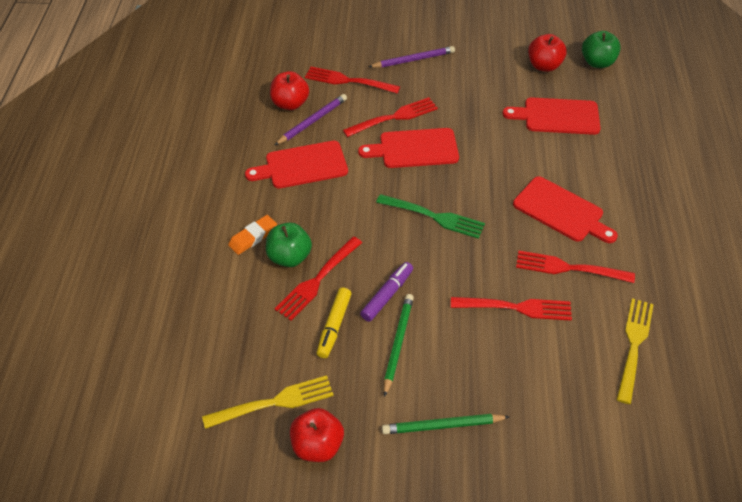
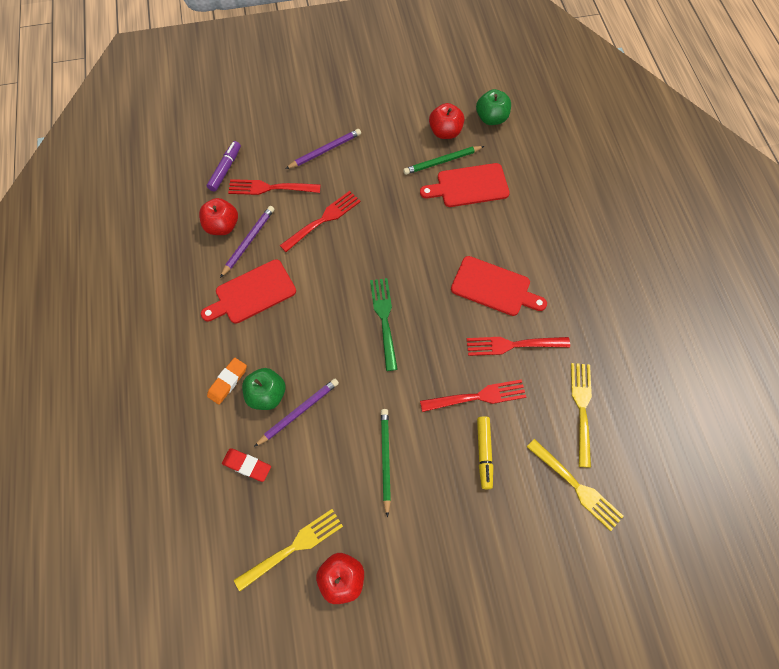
camera: 15 degrees left, 15 degrees up
(249, 315) = (247, 465): none -> red eraser
(318, 279) = (298, 412): red fork -> purple pencil
(334, 326) = (325, 456): yellow marker -> yellow marker (484, 453)
(387, 295) = (364, 412): purple marker -> purple marker (225, 169)
(414, 149) = (350, 251): red cutting board -> none
(433, 216) = (384, 320): green fork -> green fork turned 105 degrees counterclockwise
(442, 425) = (442, 530): green pencil -> green pencil (442, 161)
(608, 419) = (575, 486): none -> yellow fork

